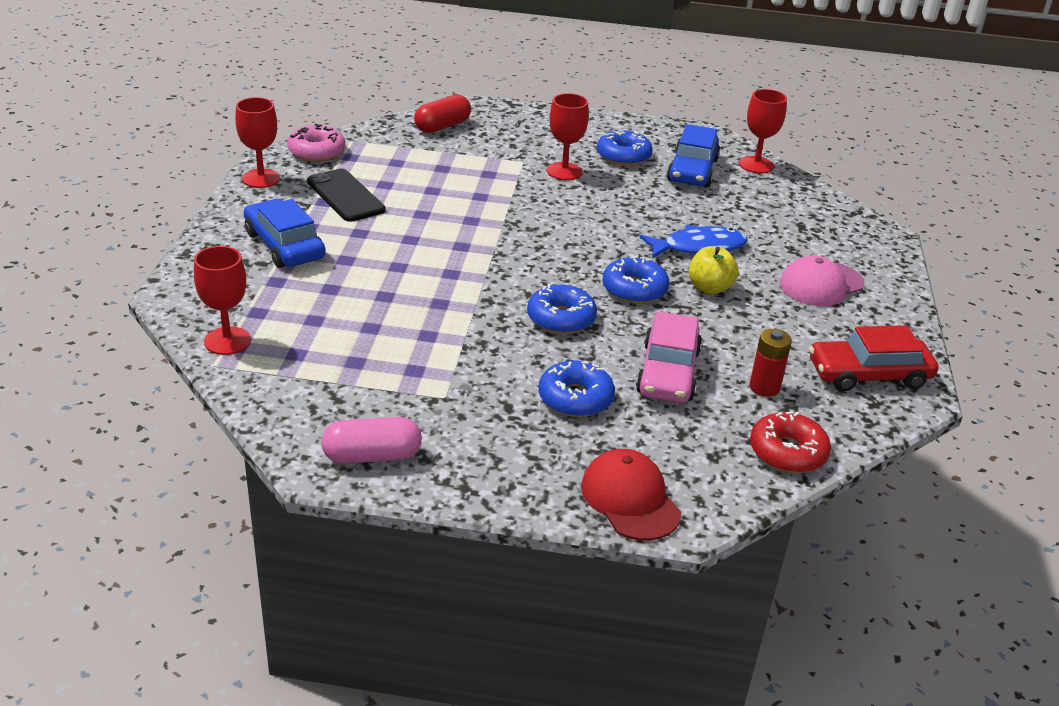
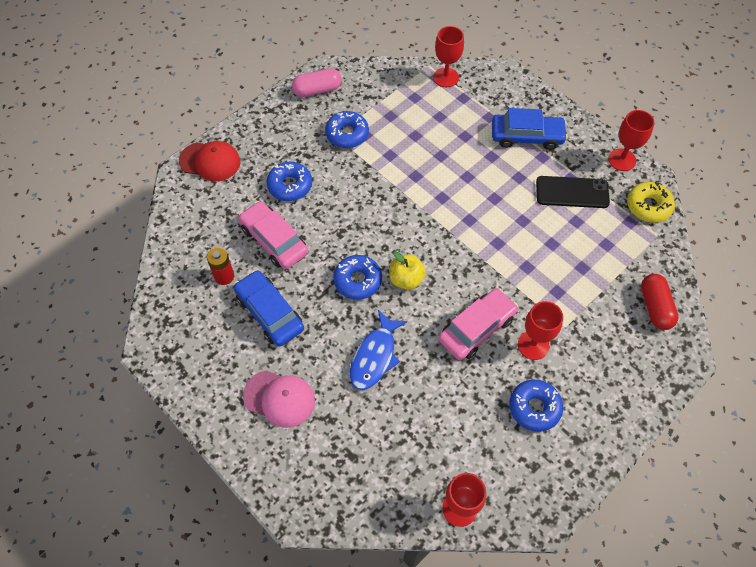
camera: 130 degrees right, 25 degrees up
(317, 152) = (648, 206): pink donut -> yellow donut
(372, 456) = (317, 90): pink capsule -> pink capsule turned 45 degrees clockwise
(561, 318) = (358, 223): blue donut -> blue donut (347, 134)
(588, 203) = (476, 328): none -> pink car
(692, 170) = (481, 444): blue car -> blue car (269, 313)
(709, 288) = (327, 324): yellow apple -> yellow apple (406, 279)
(787, 452) = (176, 246): red donut -> none
(821, 284) = (279, 398): pink cap -> pink cap turned 105 degrees clockwise
(869, 374) = (186, 341): red car -> none

